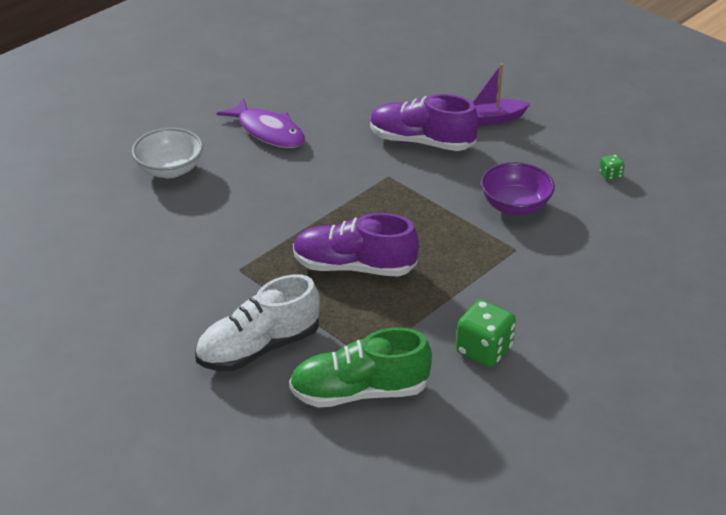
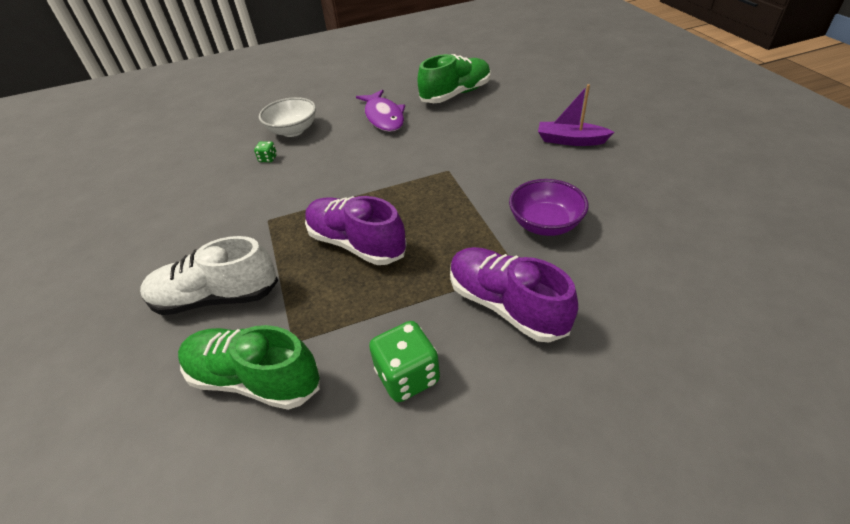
camera: 30 degrees right, 5 degrees up
(331, 88) = (456, 94): none -> green shoe
(421, 142) = (497, 148): purple shoe -> purple shoe (506, 305)
(610, 175) = (665, 217): green dice -> green dice (268, 159)

